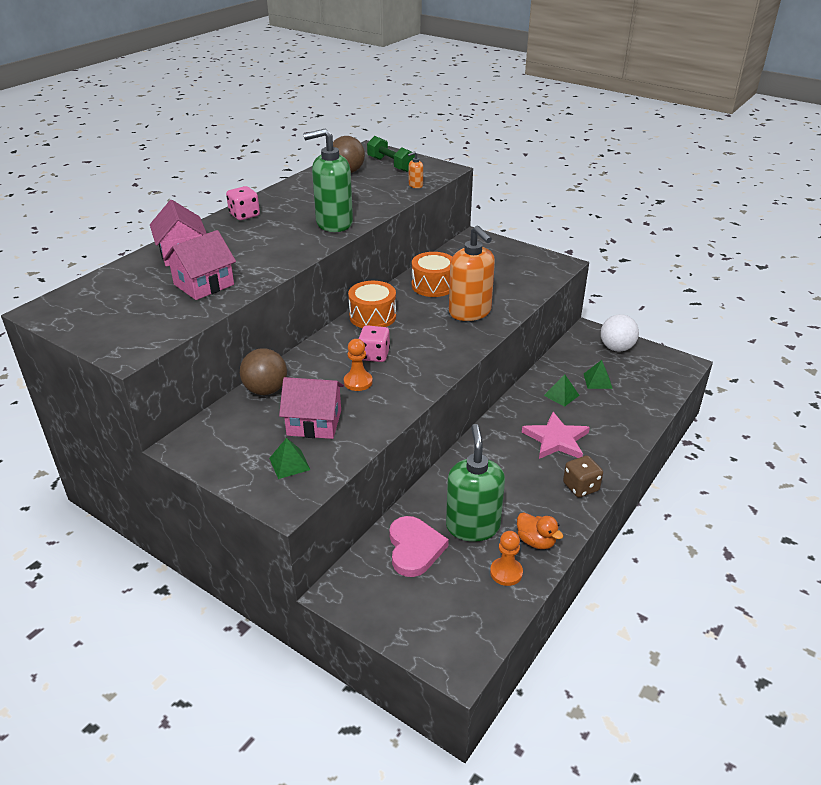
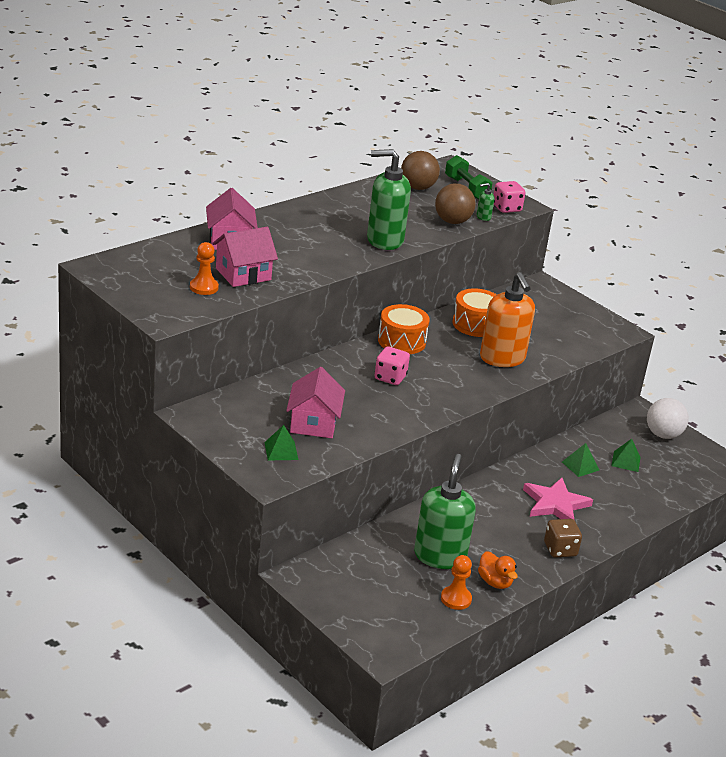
camera: 10 degrees right, 5 degrees down
(244, 215) = (298, 213): pink dice -> pink dice (506, 208)
(266, 390) = (277, 385): brown ball -> brown ball (452, 221)
(314, 423) = (313, 423): pink house -> pink house turned 75 degrees clockwise
(358, 382) = (366, 398): orange pawn -> orange pawn (204, 287)
(414, 548) = (378, 560): pink heart -> none
(415, 185) = (483, 217): orange soap dispenser -> green soap dispenser

